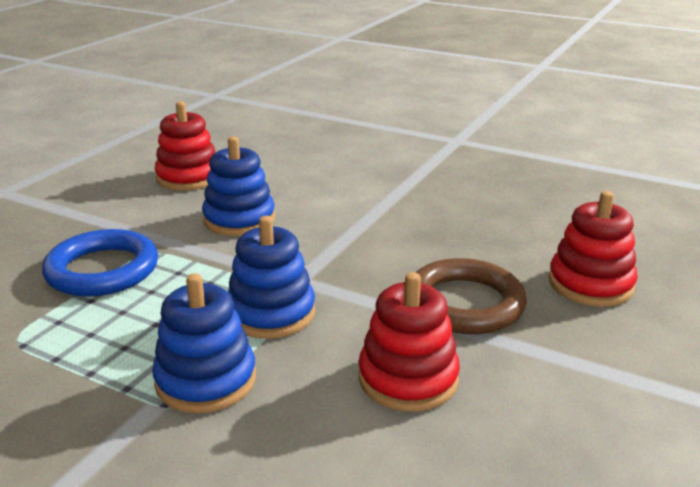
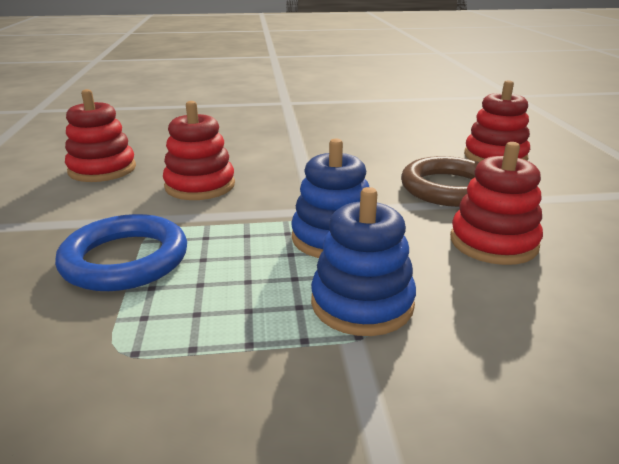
camera: 35 degrees left, 0 degrees up
(239, 219) = (200, 186): blue stacking toy -> red stacking toy

